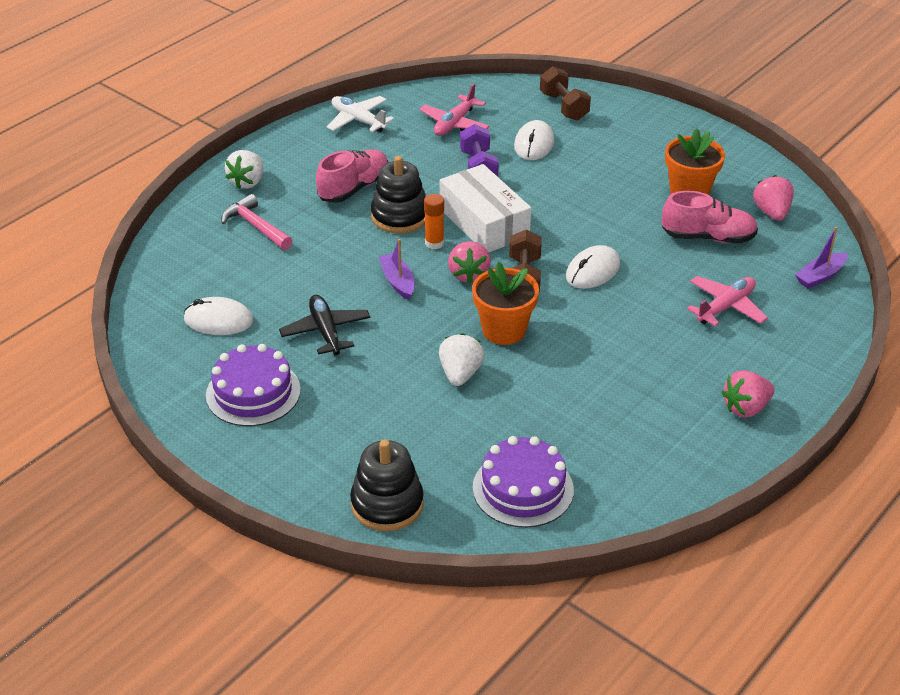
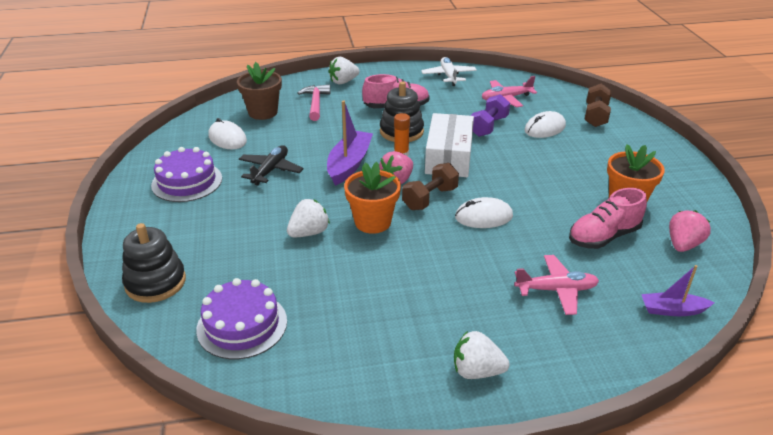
camera: 40 degrees right, 5 degrees down
(210, 268) = (263, 112): none -> brown flower pot
(398, 281) = (349, 164): purple boat -> purple boat, size x1.66
(708, 237) = (603, 237): pink shoe -> pink shoe turned 105 degrees clockwise
(746, 408) = (477, 371): pink strawberry -> white strawberry

